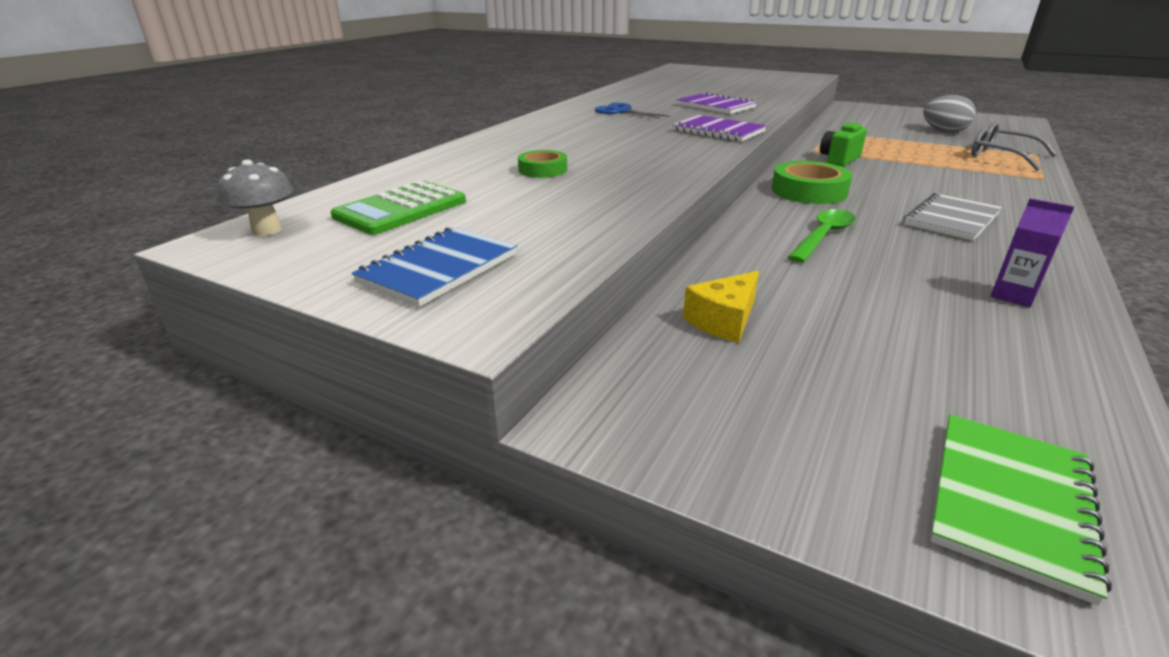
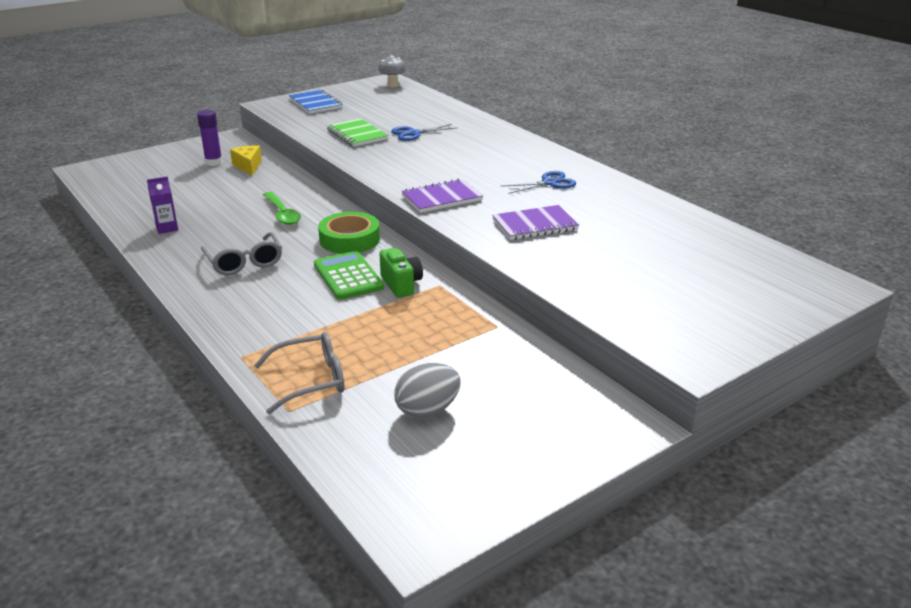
camera: 115 degrees right, 0 degrees up
(401, 209) = (389, 103): green calculator -> green calculator (348, 276)
(543, 170) = (413, 133): green tape -> blue scissors
(759, 369) = (214, 162): none -> purple glue stick
(951, 219) = (244, 262): grey notebook -> grey glasses
(1010, 502) = (120, 171): green notebook -> green notebook (357, 134)

